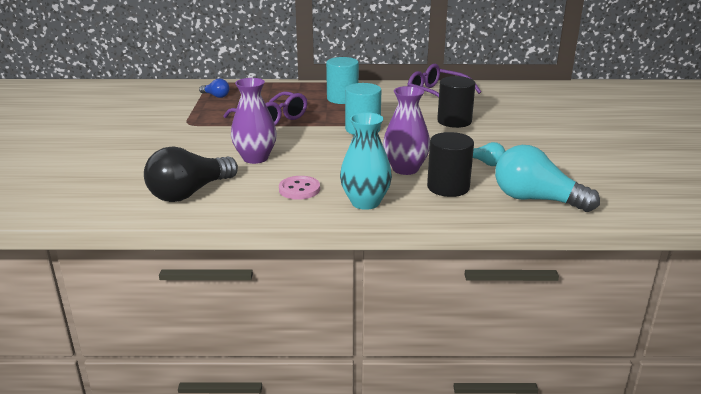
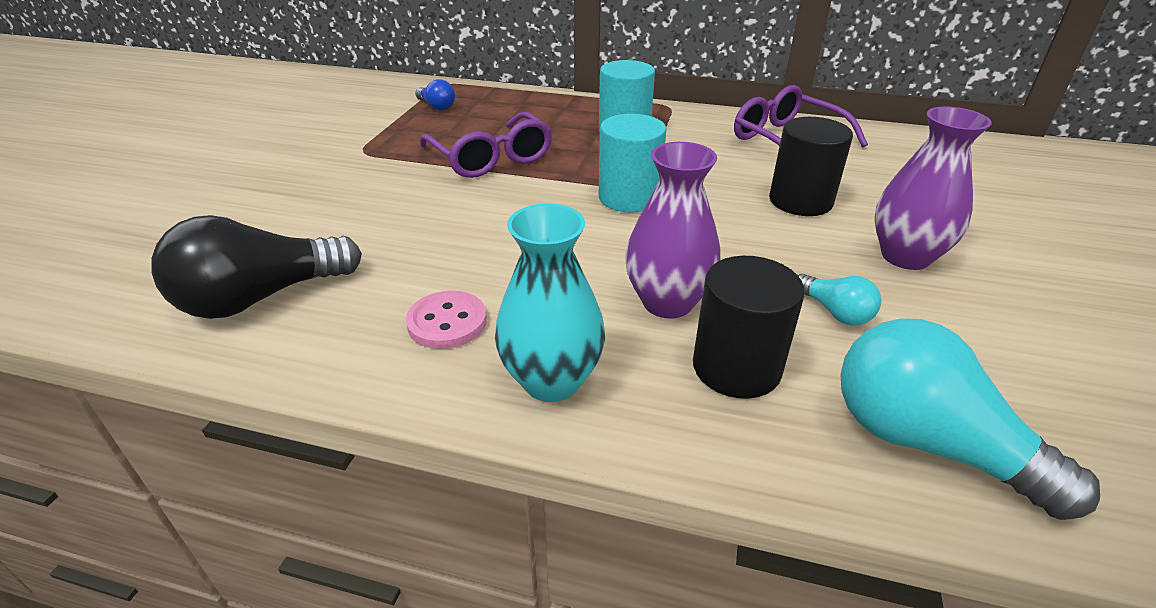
camera: 15 degrees right, 10 degrees up
(255, 158) = (417, 235): purple vase -> purple vase (905, 256)

